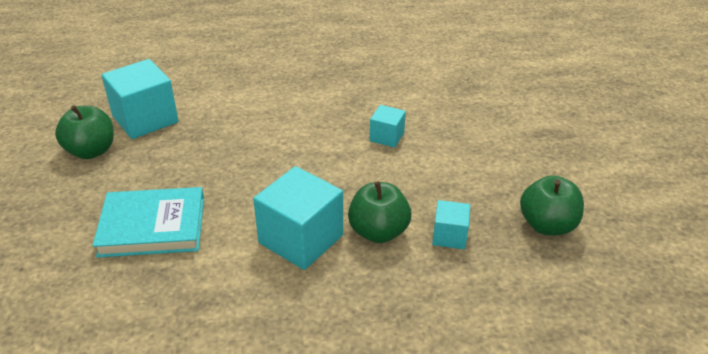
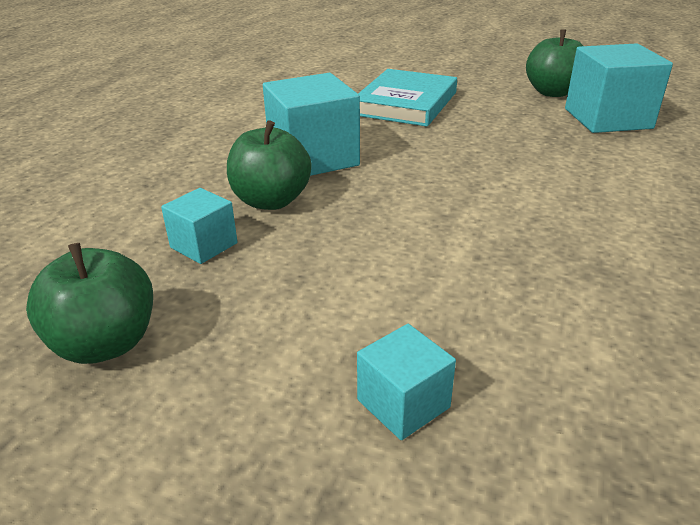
camera: 120 degrees right, 5 degrees down
(386, 137) = (465, 269): turquoise cube -> turquoise cube (403, 403)

